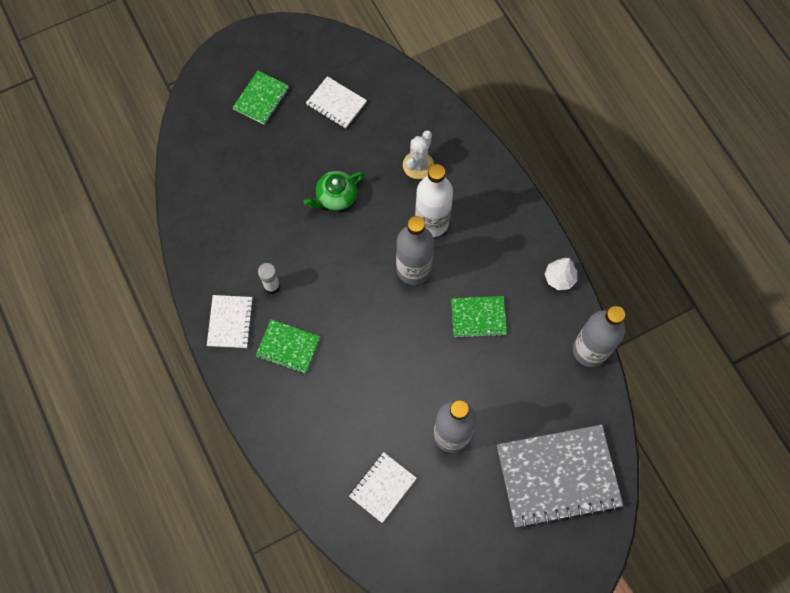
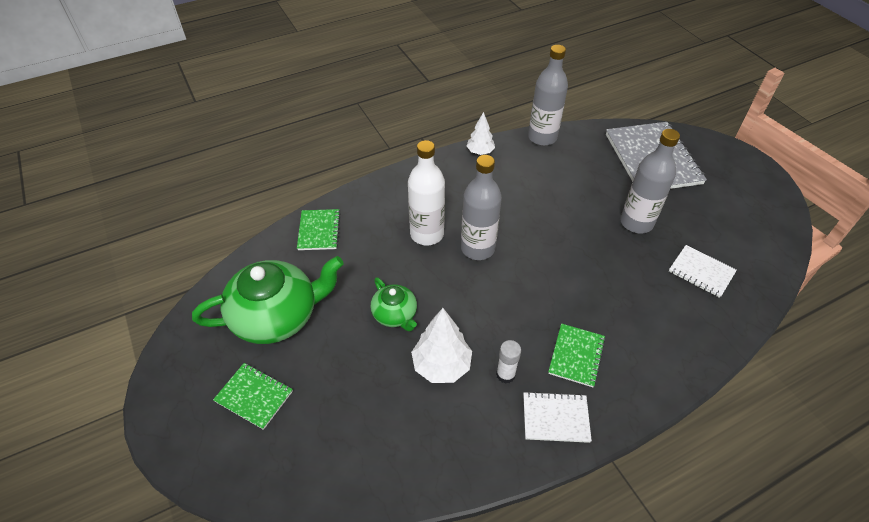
camera: 90 degrees left, 20 degrees down
(283, 235) = (441, 365): none -> white tree
(336, 103) = (277, 316): white notebook -> green teapot
(418, 165) = (363, 244): white cactus -> none
(478, 317) = (522, 203): green notebook -> green notebook (319, 231)

